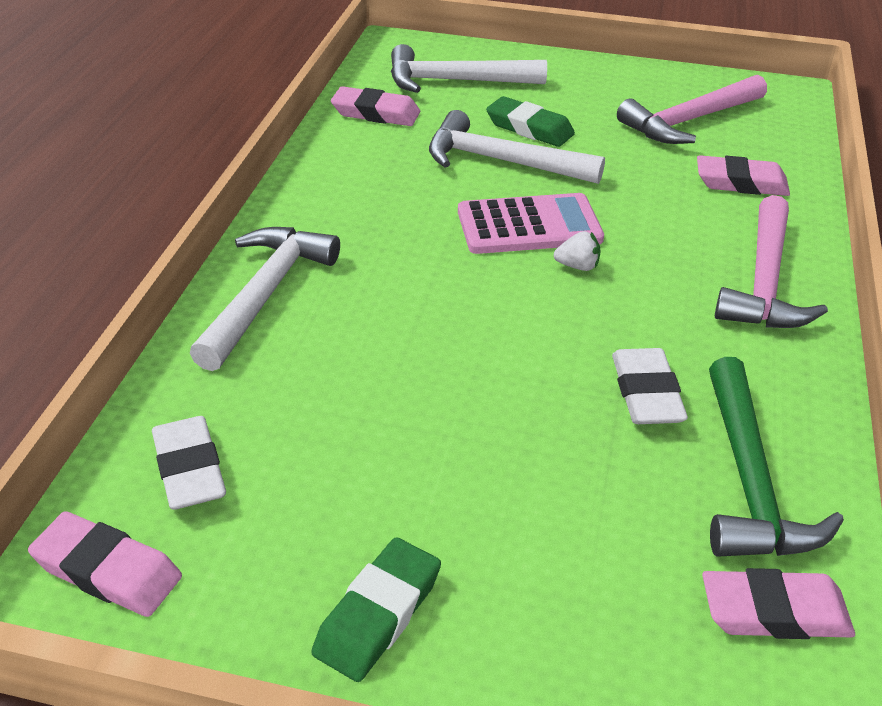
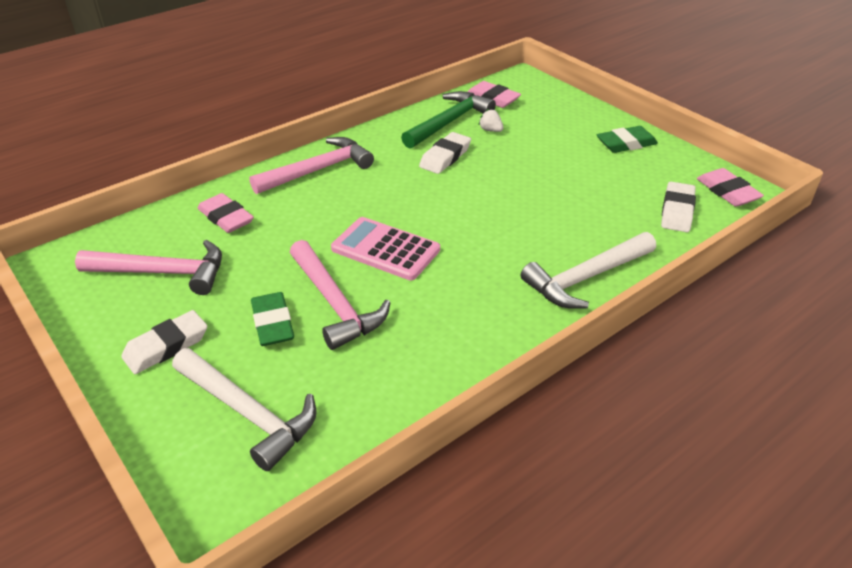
camera: 140 degrees left, 0 degrees up
(376, 113) = (363, 407): pink eraser -> none
(501, 161) = (335, 304): white hammer -> pink hammer
(577, 266) = (394, 216): white strawberry -> white strawberry (490, 130)
(582, 86) = (166, 346): none -> white eraser

